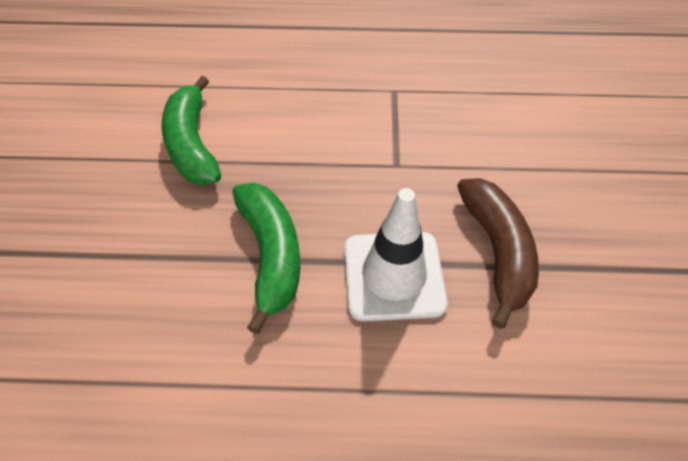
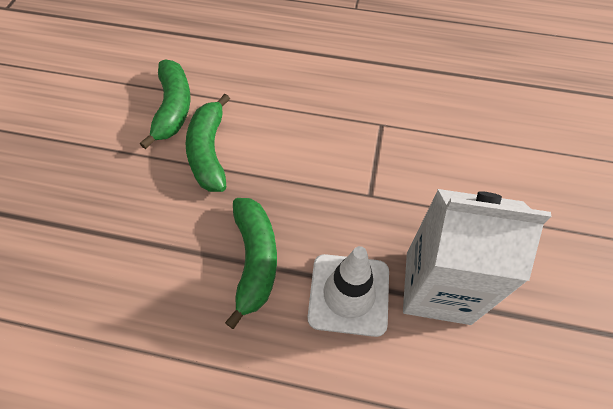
camera: 10 degrees right, 5 degrees up
(139, 103) = (173, 108): none -> green banana
(496, 251) = (437, 287): brown banana -> white carton

